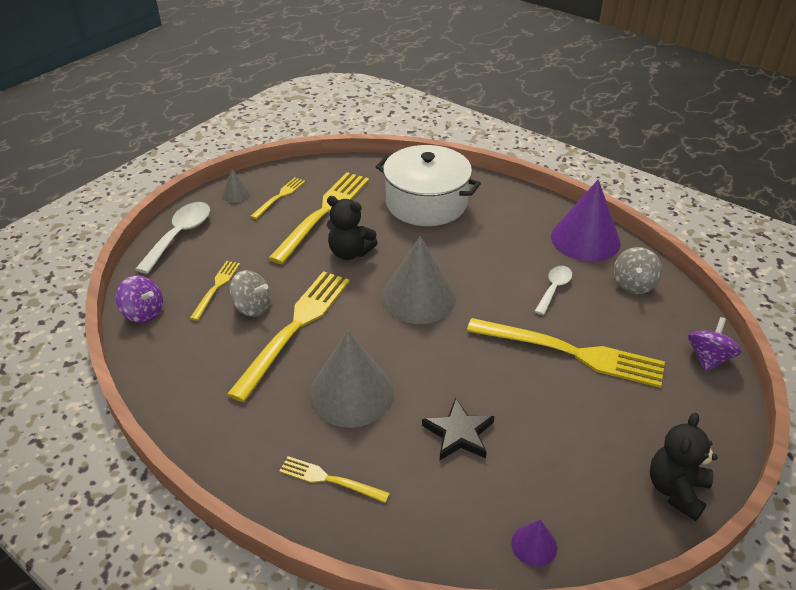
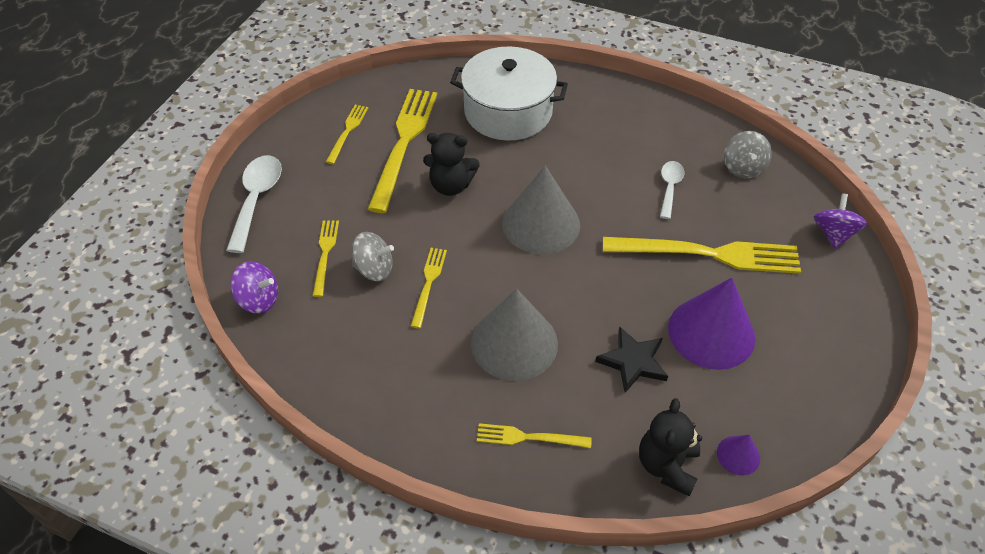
camera: 15 degrees left, 10 degrees up
(236, 194) = (297, 136): grey cone -> none
(295, 328) = (428, 284): yellow fork -> yellow fork, size x0.50
(585, 239) = (681, 125): purple cone -> purple cone (711, 332)
(676, 490) = (843, 372): black teddy bear -> black teddy bear (667, 465)

